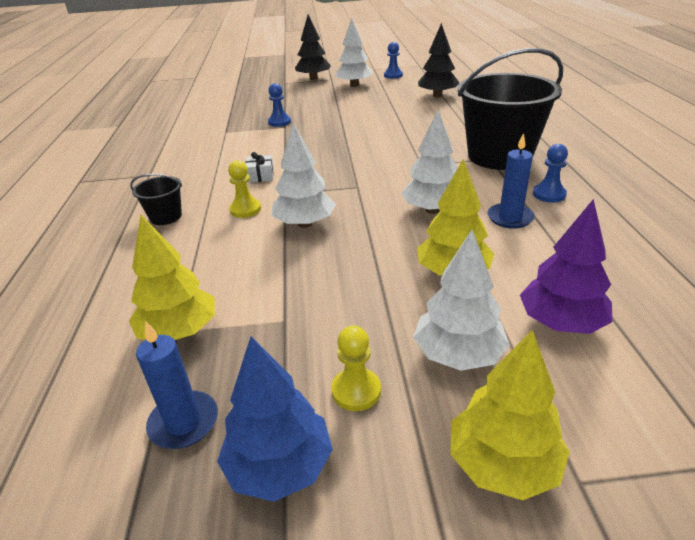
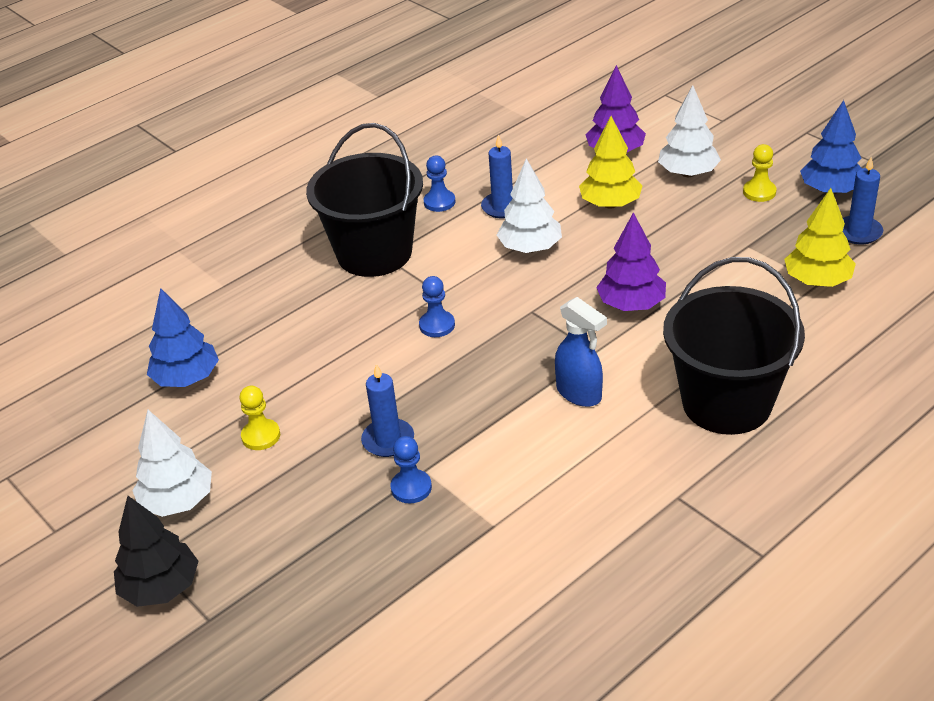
camera: 125 degrees left, 5 degrees up
(166, 217) = (726, 403): black bucket -> black bucket, size x2.30
(245, 209) = (652, 357): yellow pawn -> yellow pawn (261, 436)
(260, 176) = (579, 394): white gift -> blue spray bottle
(305, 224) = (631, 305): white tree -> purple tree
(318, 124) = (388, 440): none -> blue candle
(393, 75) = (93, 479): blue pawn -> blue pawn (437, 325)
(437, 95) = (187, 378): black tree -> blue tree
(502, 464) = (740, 138): yellow tree -> none

